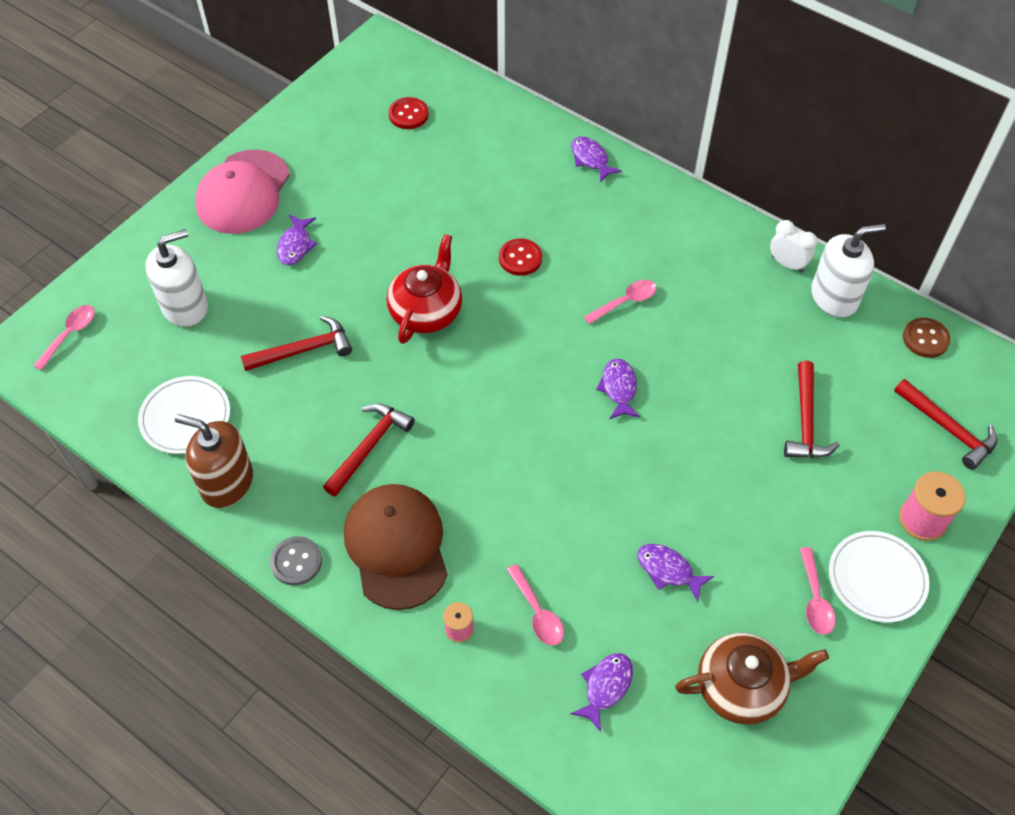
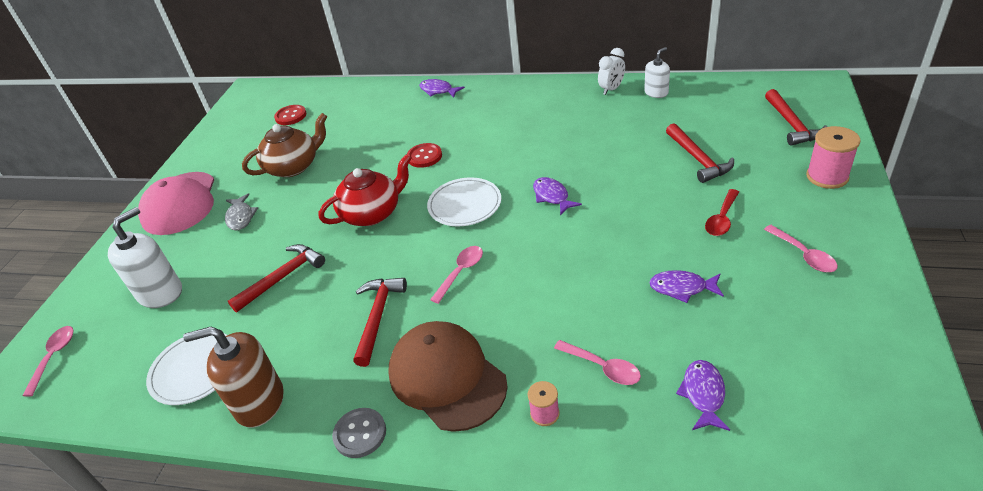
camera: 20 degrees left, 15 degrees down
(295, 245) = (240, 217): purple fish -> grey fish
(426, 311) = (372, 213): red teapot -> red teapot turned 60 degrees clockwise
(625, 302) = (518, 149): pink spoon -> pink spoon (461, 272)
(741, 687) = (808, 338): brown teapot -> brown teapot (293, 166)
(769, 512) = (722, 219): none -> red spoon
(787, 264) = (611, 89): white clock -> white clock turned 120 degrees clockwise
(834, 297) = (656, 92): white soap dispenser -> white soap dispenser, size x0.59
(876, 578) = (832, 222): white plate -> white plate (465, 205)
(925, 339) = (732, 89): brown button -> none
(948, 428) = (791, 124): red hammer -> red hammer turned 60 degrees clockwise

